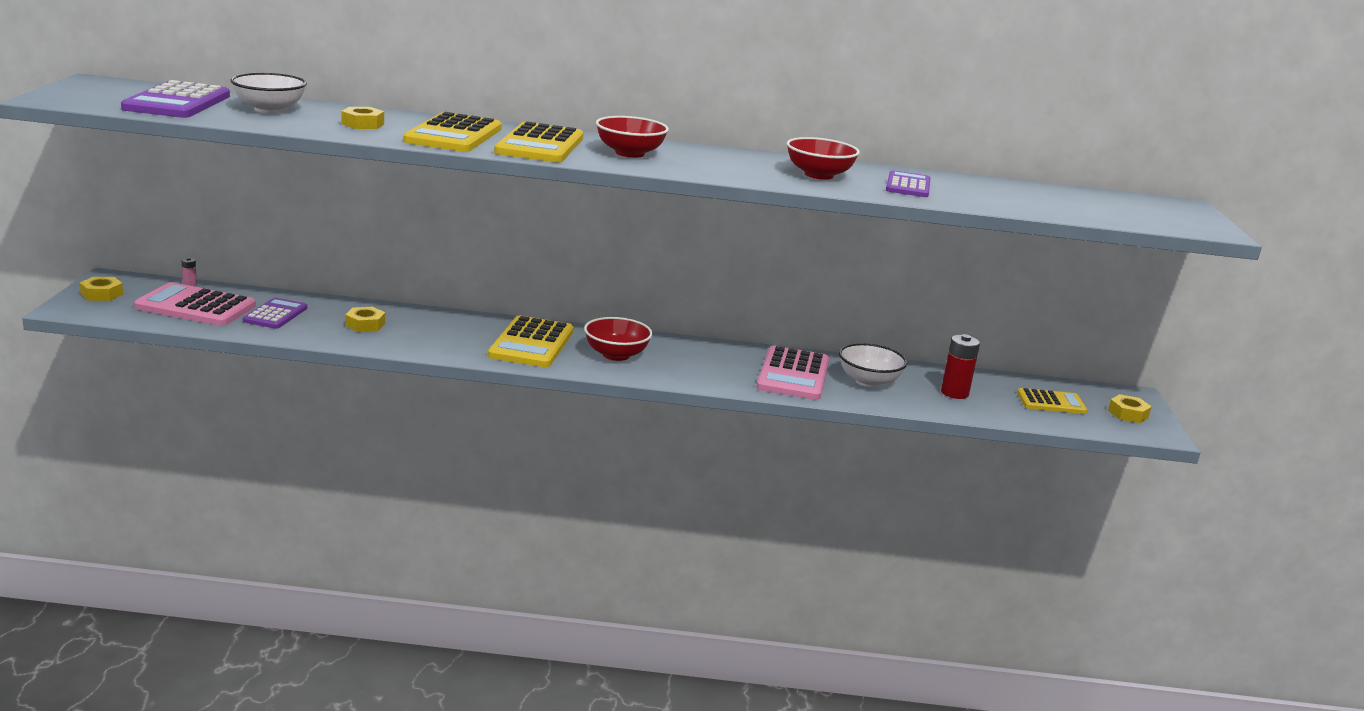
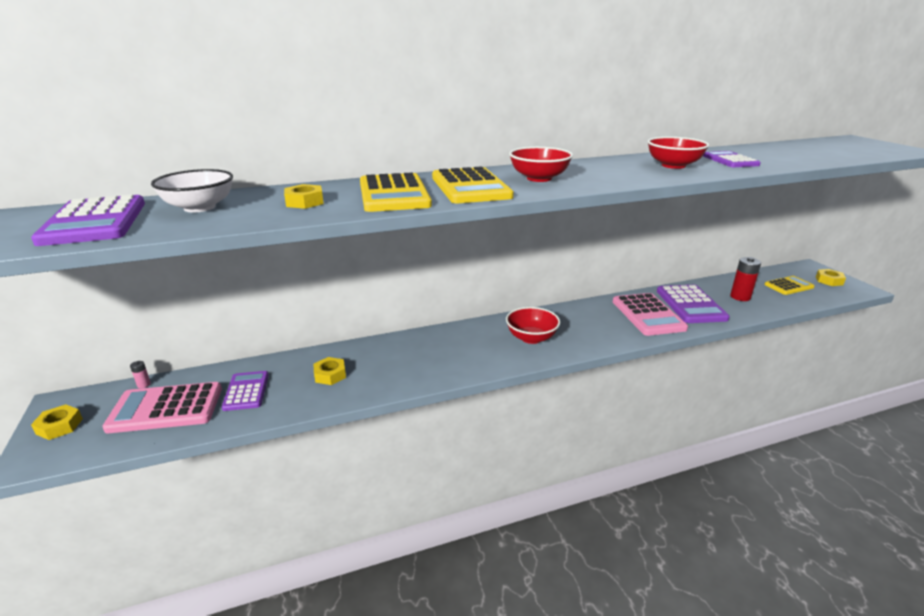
camera: 20 degrees left, 5 degrees up
(531, 343) = (467, 348): yellow calculator -> none
(868, 381) = (690, 305): white bowl -> purple calculator

